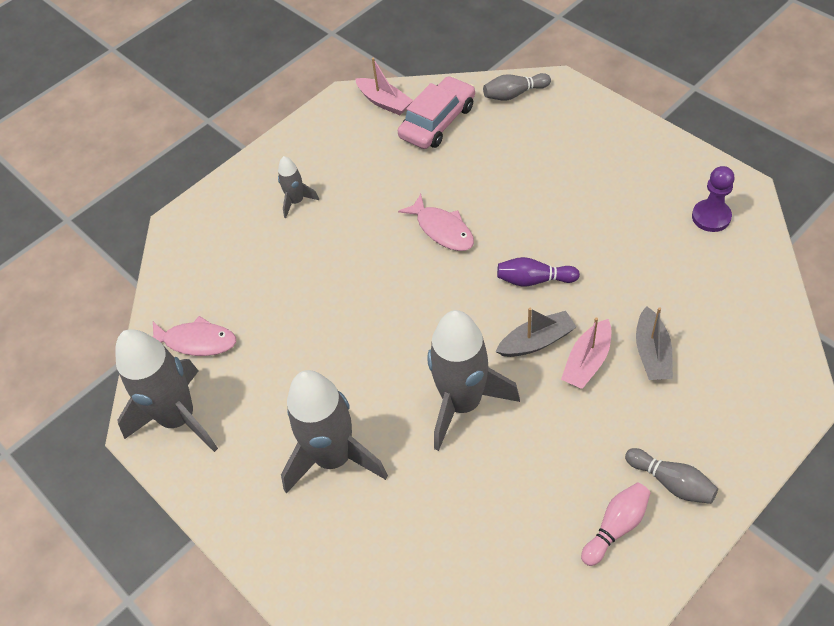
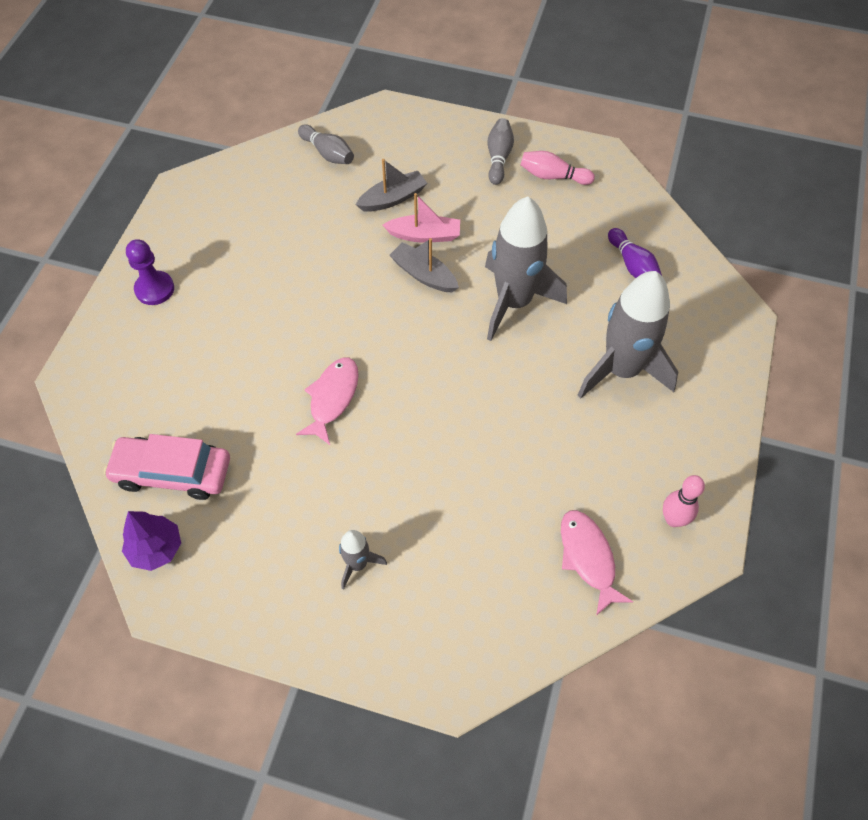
camera: 125 degrees left, 5 degrees up
(179, 418) = (673, 519): grey rocket -> pink bowling pin
(384, 102) = (156, 549): pink boat -> purple tree
(514, 94) = (101, 413): grey bowling pin -> grey bowling pin (328, 153)
(534, 280) = (358, 300): purple bowling pin -> purple bowling pin (633, 265)
(711, 217) = (225, 200): purple pawn -> purple pawn (154, 289)

